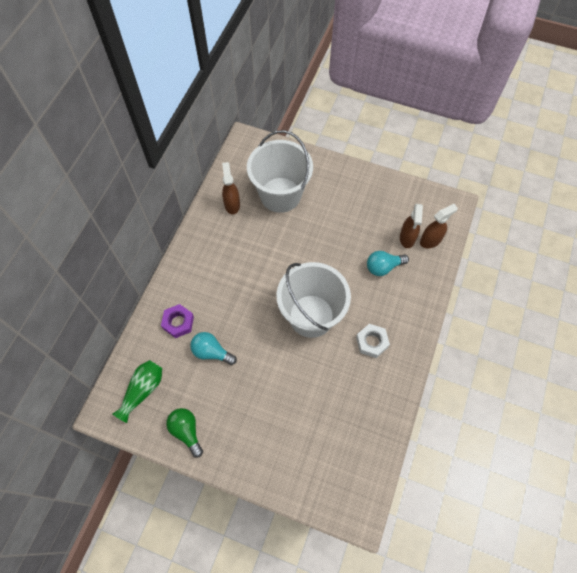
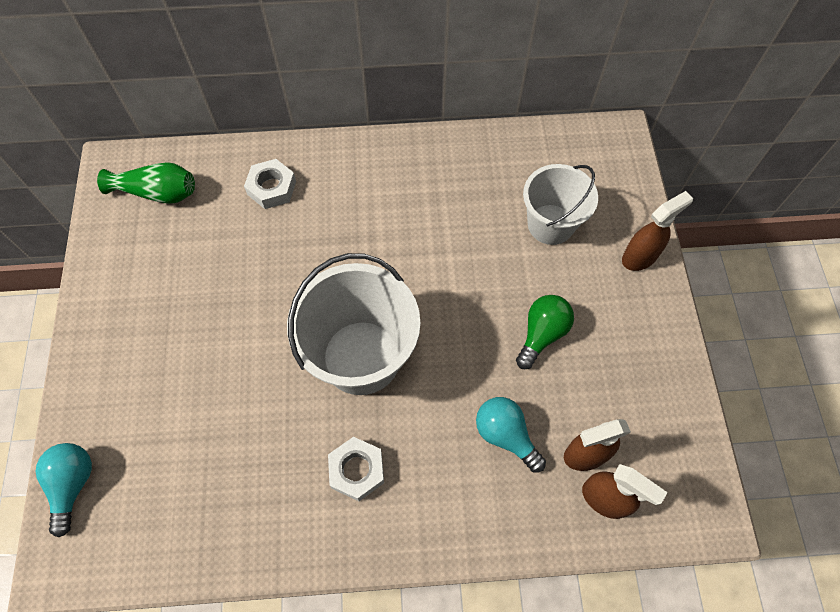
camera: 65 degrees right, 0 degrees up
(178, 322) = (271, 188): purple nut -> white nut
(186, 431) = (118, 269): green light bulb -> green light bulb (542, 334)
(211, 352) = (244, 248): turquoise light bulb -> turquoise light bulb (73, 485)
(232, 204) = (494, 168): brown spray bottle -> brown spray bottle (640, 257)
(280, 195) = (550, 224): white bucket -> white bucket, size x0.65

